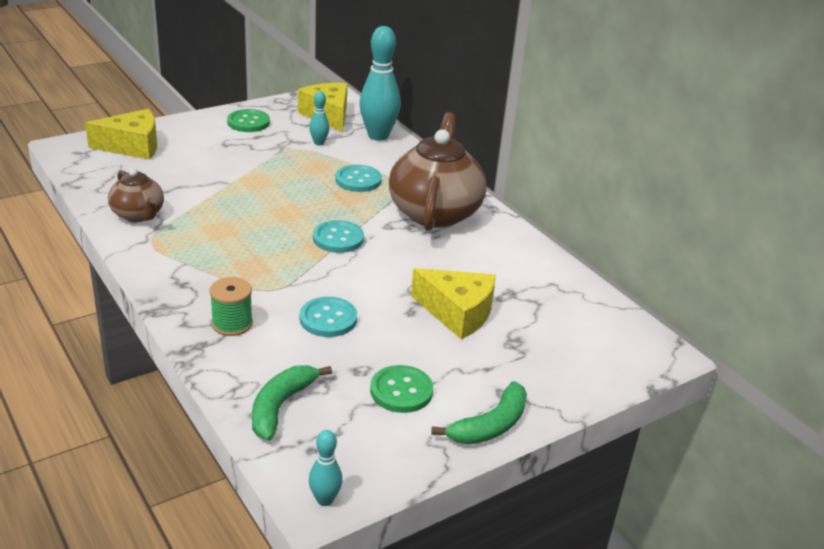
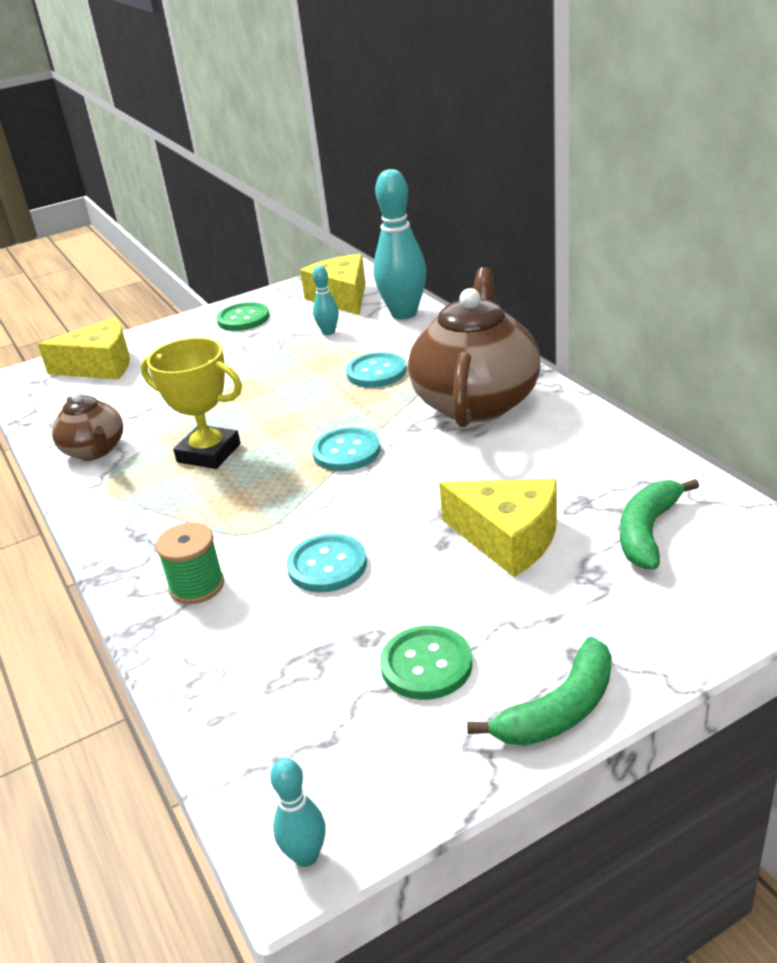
camera: 10 degrees right, 0 degrees up
(231, 227) = (209, 453): none -> yellow trophy
(281, 406) = (252, 705): green banana -> green banana (647, 532)

